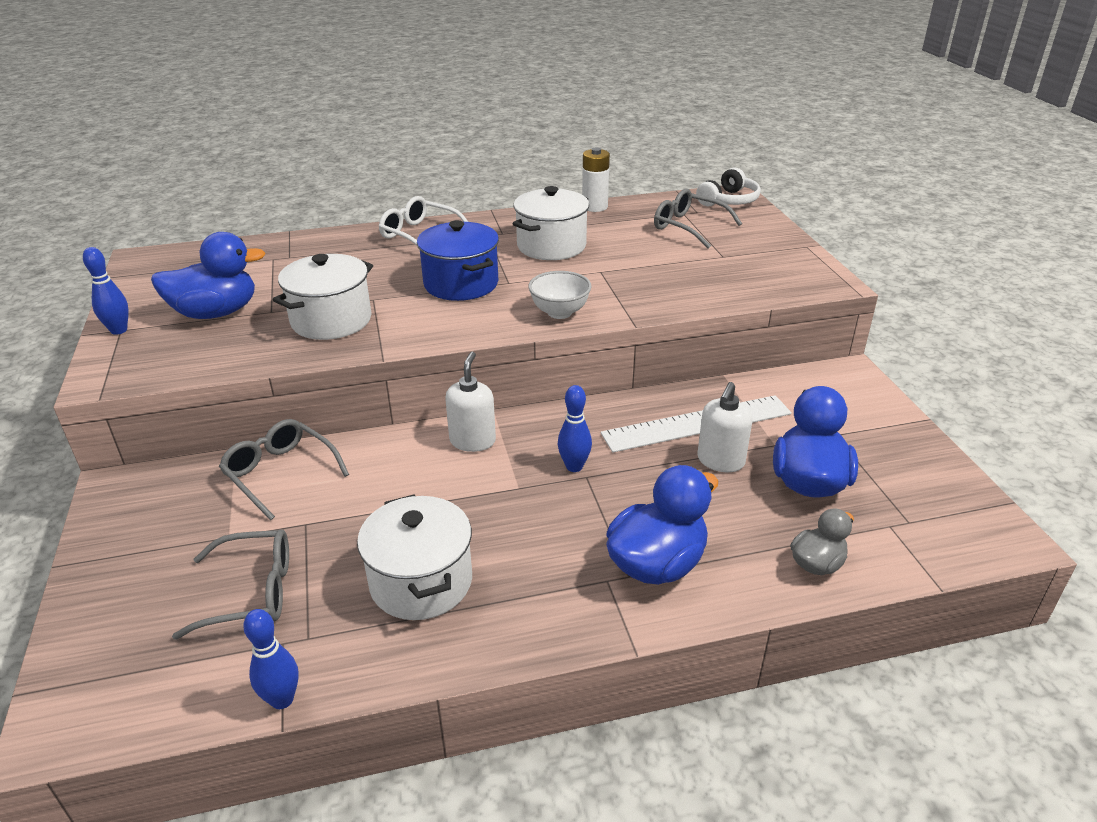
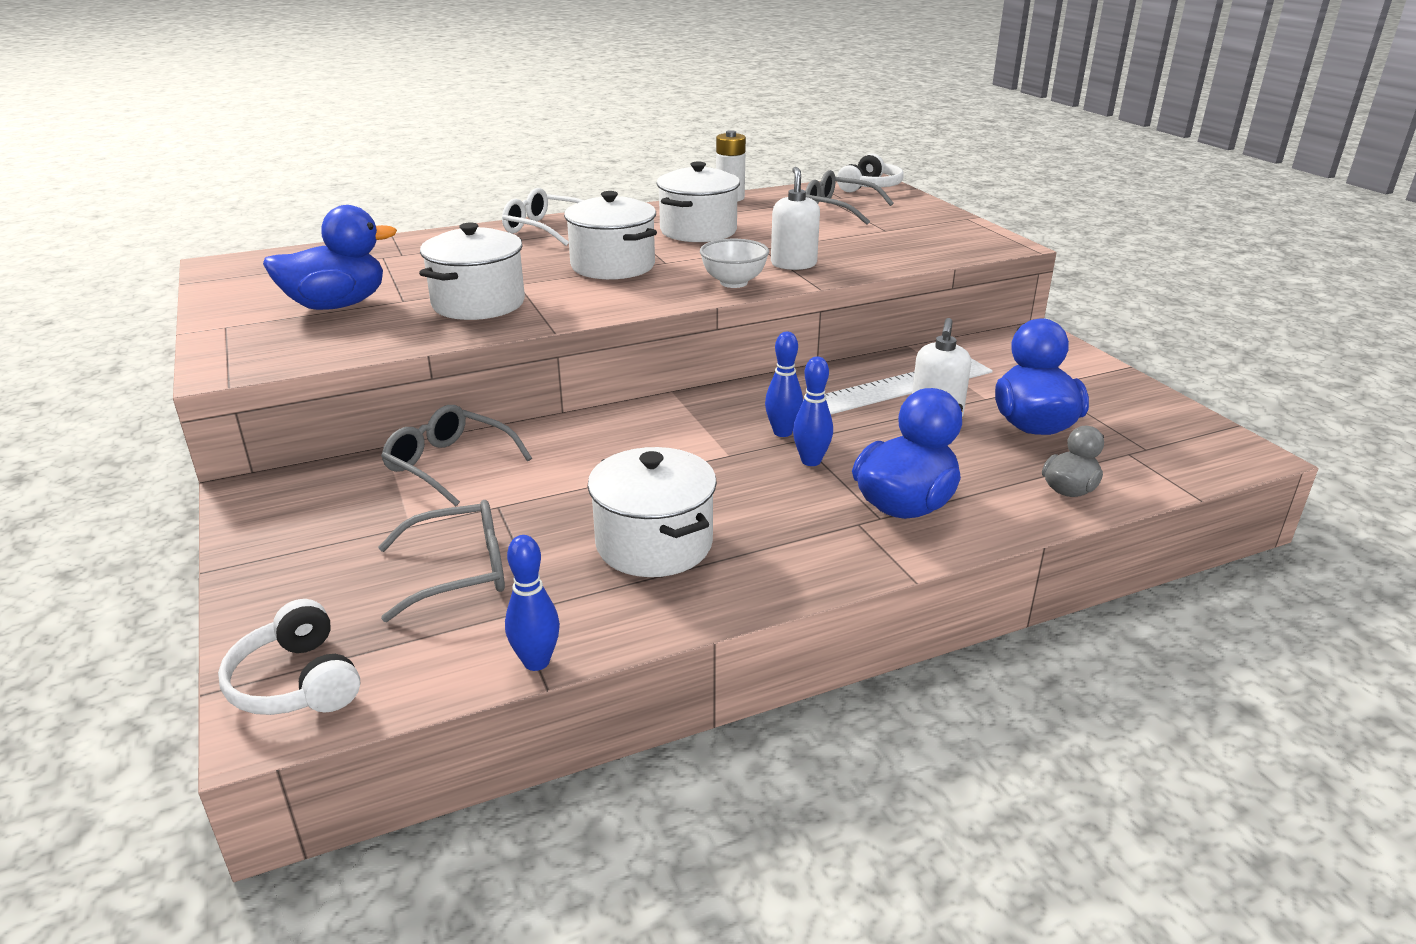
camera: 10 degrees left, 5 degrees down
(88, 693) = (296, 682): none -> white headphones
(119, 330) = (223, 327): blue bowling pin -> blue bowling pin (811, 461)
(461, 284) = (613, 266): blue pot -> white pot
(472, 441) = (661, 419): white soap dispenser -> white soap dispenser (793, 264)

